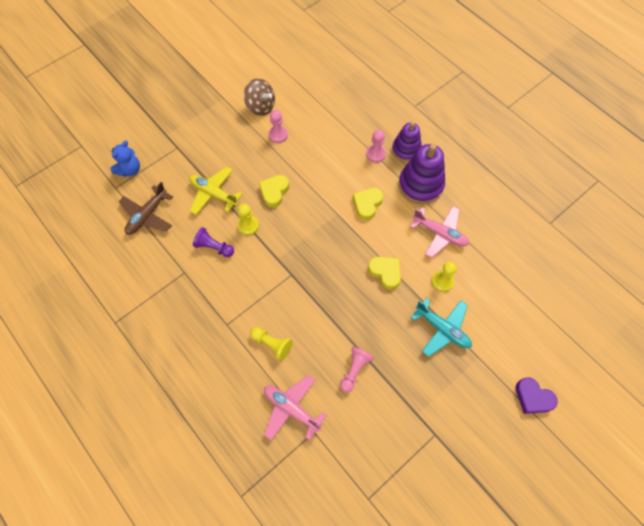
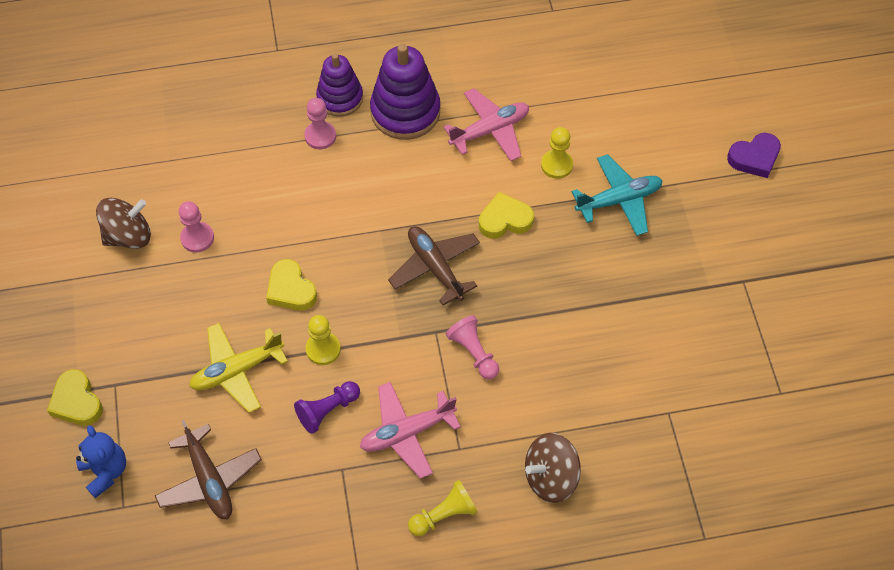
camera: 60 degrees left, 5 degrees down
(234, 383) = (550, 477): none -> brown spinning top
(272, 344) = (523, 404): yellow pawn -> yellow pawn (444, 515)
(291, 409) = (624, 424): pink plane -> pink plane (407, 432)
(331, 253) = (435, 267): none -> brown plane
(354, 370) = (615, 325): pink pawn -> pink pawn (473, 352)
(367, 204) = (391, 187): yellow heart -> yellow heart (76, 402)

